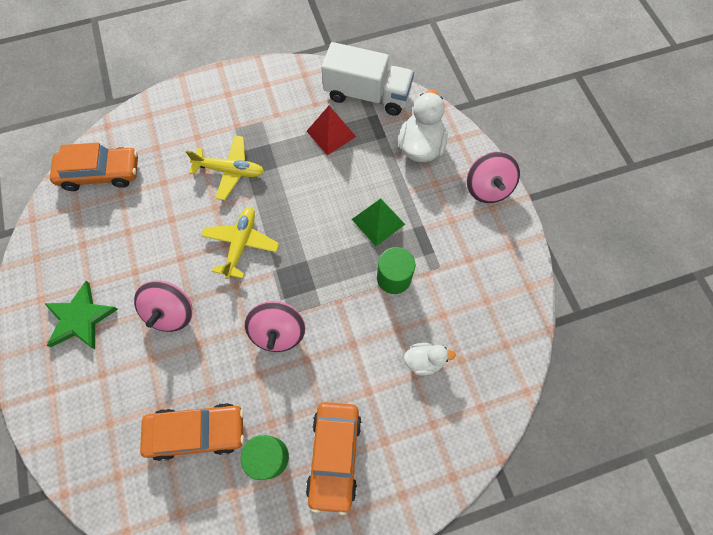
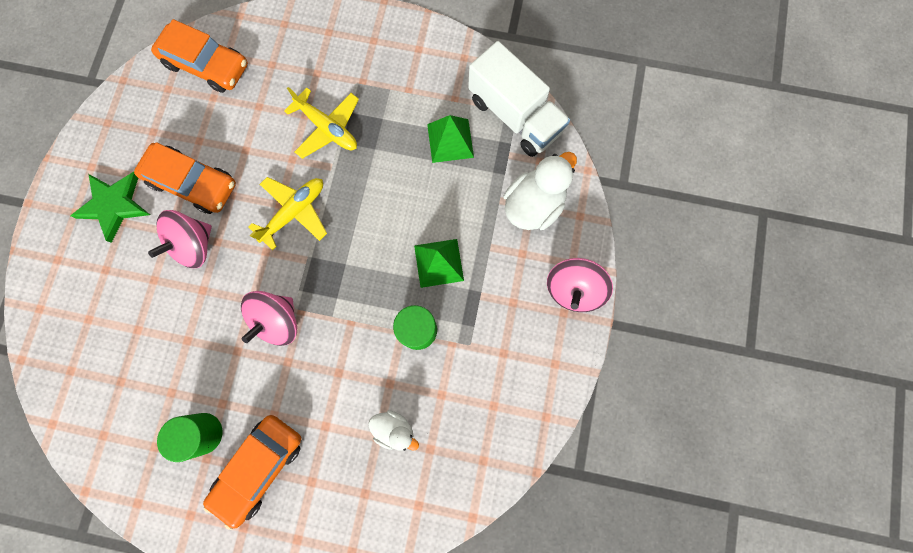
camera: 30 degrees right, 10 degrees up
(197, 432) = (155, 372): orange car -> orange car (193, 183)
(331, 134) = (450, 140): red pyramid -> green pyramid

